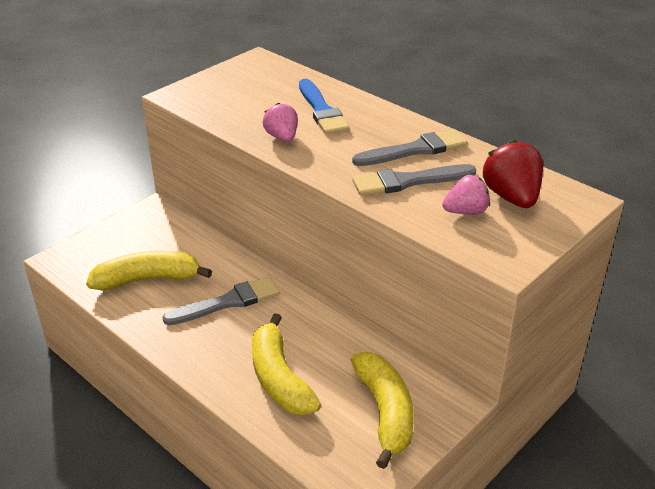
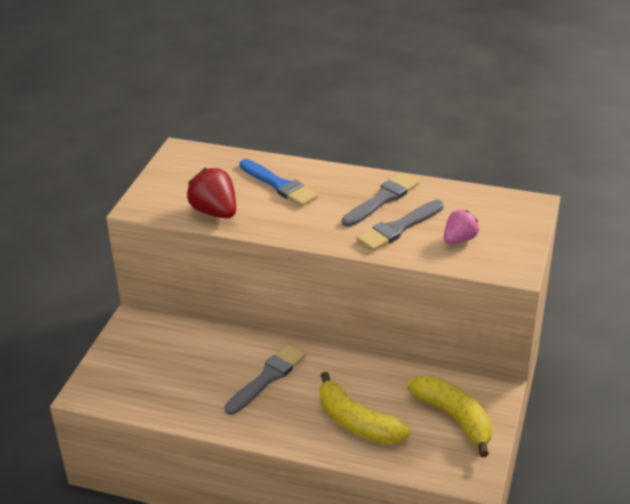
camera: 25 degrees left, 0 degrees up
(147, 279) = (182, 383): yellow banana -> none
(282, 137) = (267, 219): pink strawberry -> none
(511, 197) = (483, 218): red strawberry -> red strawberry (215, 212)

